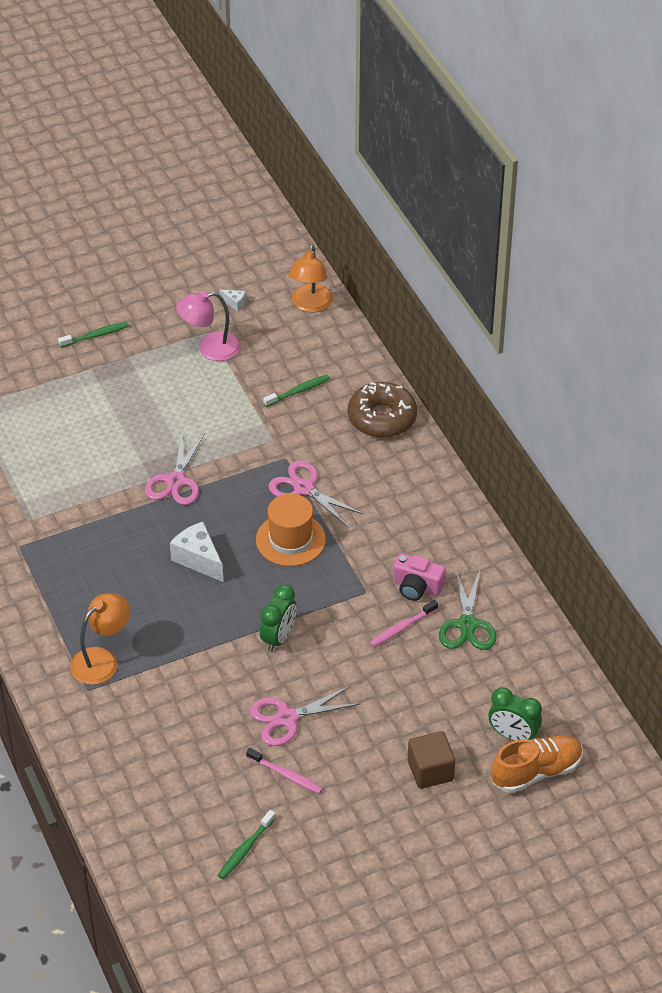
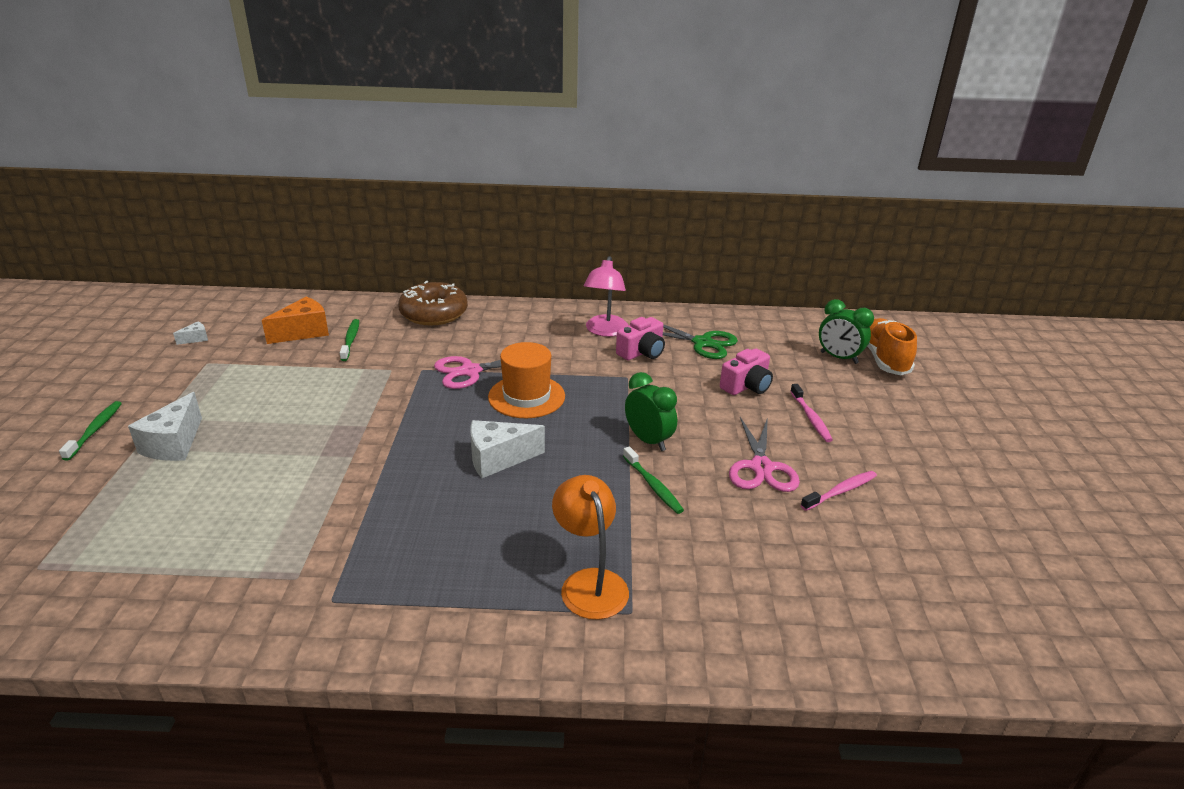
camera: 65 degrees left, 15 degrees down
(106, 383) = (174, 444): none -> white cheese
(175, 481) = (374, 441): pink scissors -> none
(210, 348) = (229, 368): pink lamp -> pink lamp (605, 331)
(245, 849) = (943, 553): green toothbrush -> green toothbrush (653, 485)
(290, 356) = (304, 332): none -> orange cheese
(310, 305) = (260, 306): orange lamp -> none
(402, 628) = (684, 372): pink toothbrush -> pink toothbrush (811, 418)
(408, 678) = (746, 386): none -> pink camera
(430, 771) = (865, 406): brown cube -> none
(513, 735) = (838, 358): green clock -> green clock turned 75 degrees clockwise

